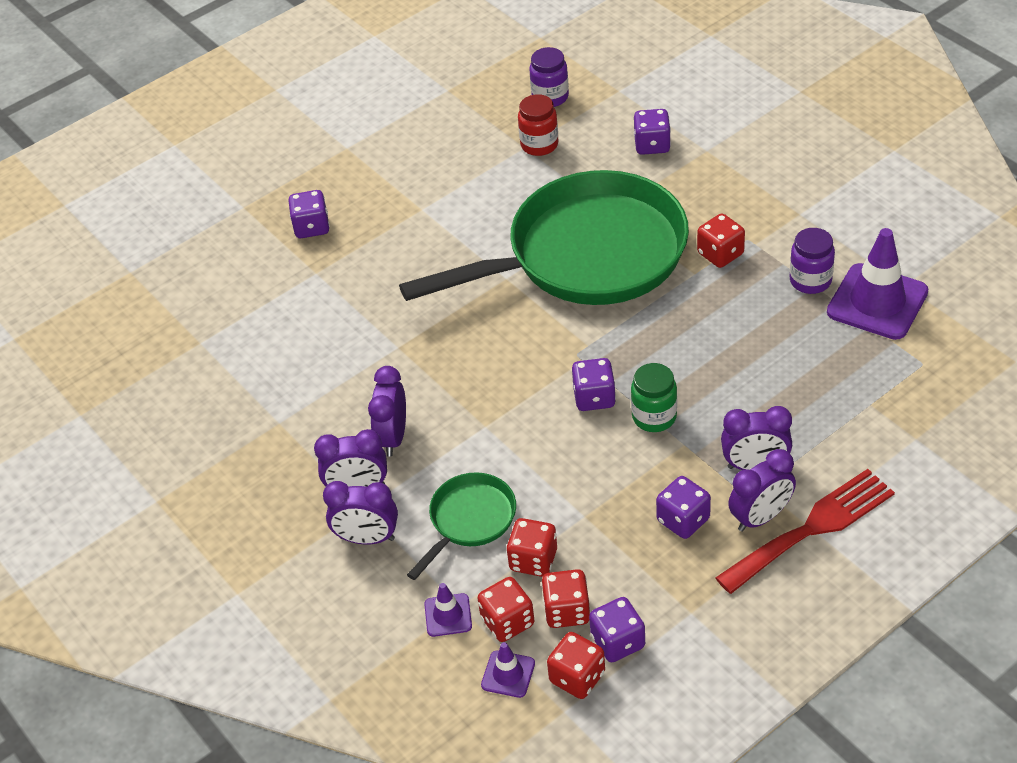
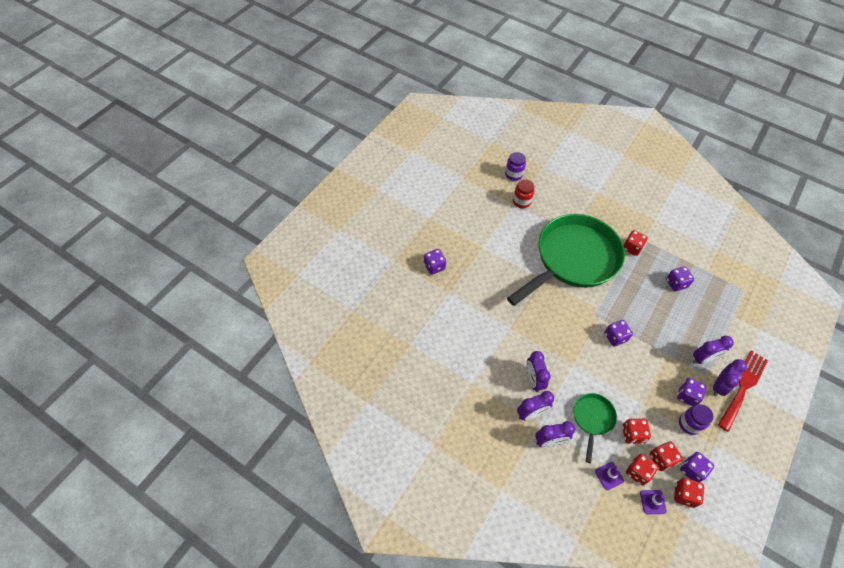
camera: 25 degrees left, 10 degrees up
(652, 145) = (573, 194): purple dice -> purple dice (676, 283)
(654, 417) = (647, 342): green jar -> none
(810, 281) = (677, 255): purple jar -> purple jar (689, 424)
(877, 302) = (710, 261): purple traffic cone -> none

